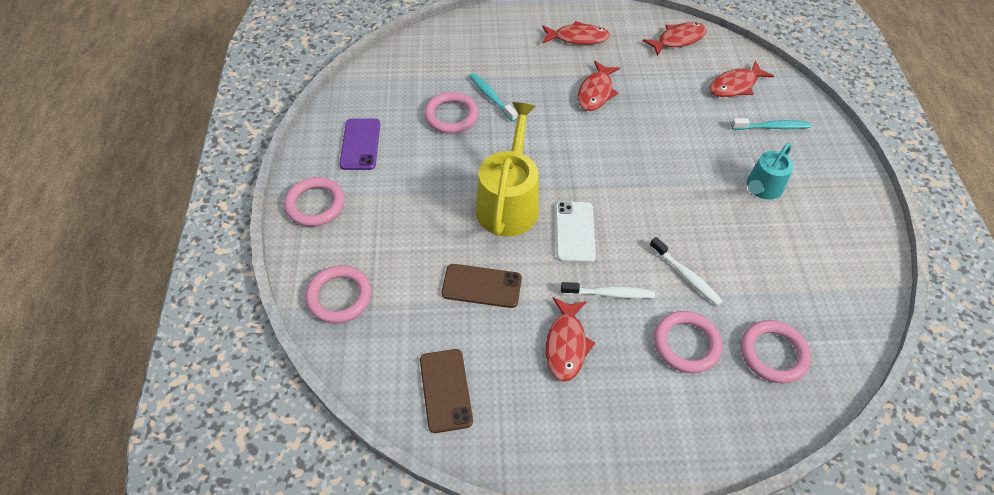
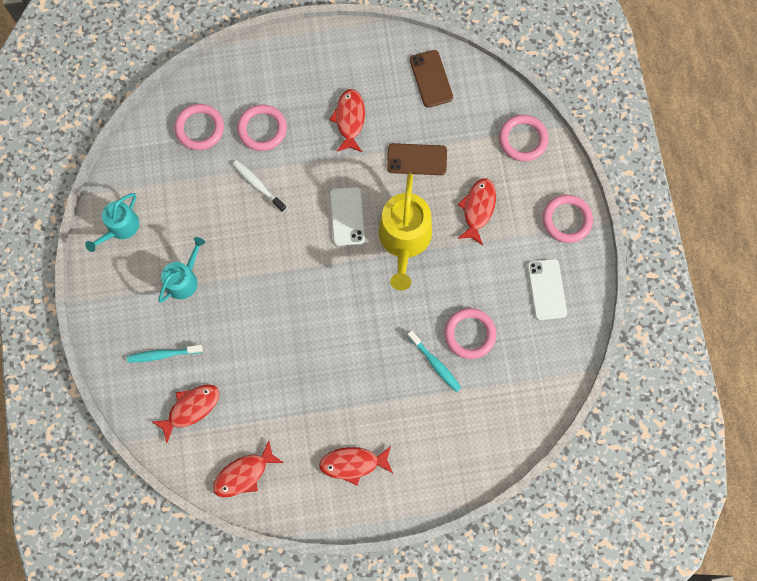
camera: 175 degrees right, 20 degrees up
(360, 144) = (546, 289): purple phone -> white phone
(596, 92) = (332, 382): red fish -> red fish (478, 209)
(609, 293) = (318, 163): white toothbrush -> none
(850, 246) = (120, 227): none -> turquoise watering can

